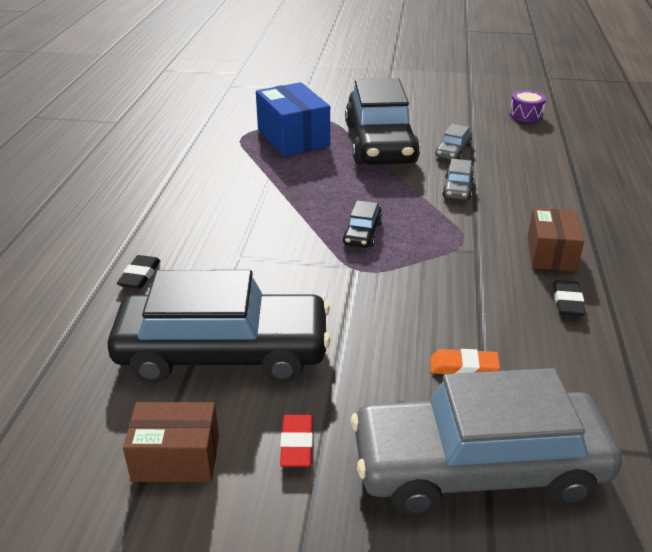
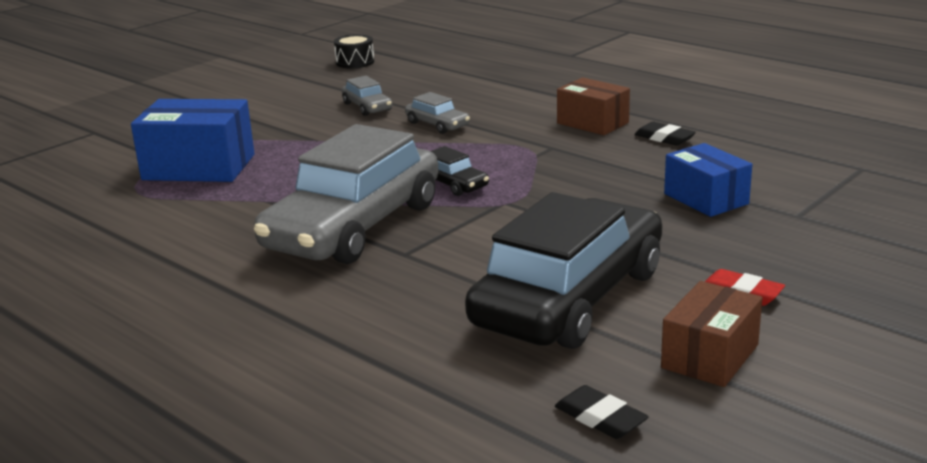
camera: 55 degrees left, 10 degrees down
(140, 275) = (363, 317): black eraser -> black eraser (600, 418)
(380, 143) = (293, 131): black car -> none
(463, 367) = (706, 199): orange eraser -> blue box
(478, 467) = (828, 228): grey car -> grey car (354, 226)
(526, 115) = (355, 62): purple drum -> black drum

